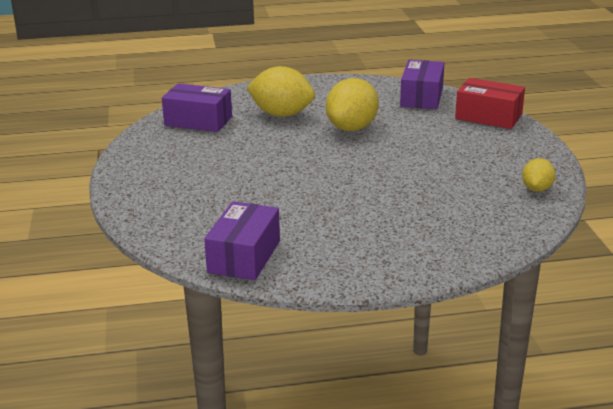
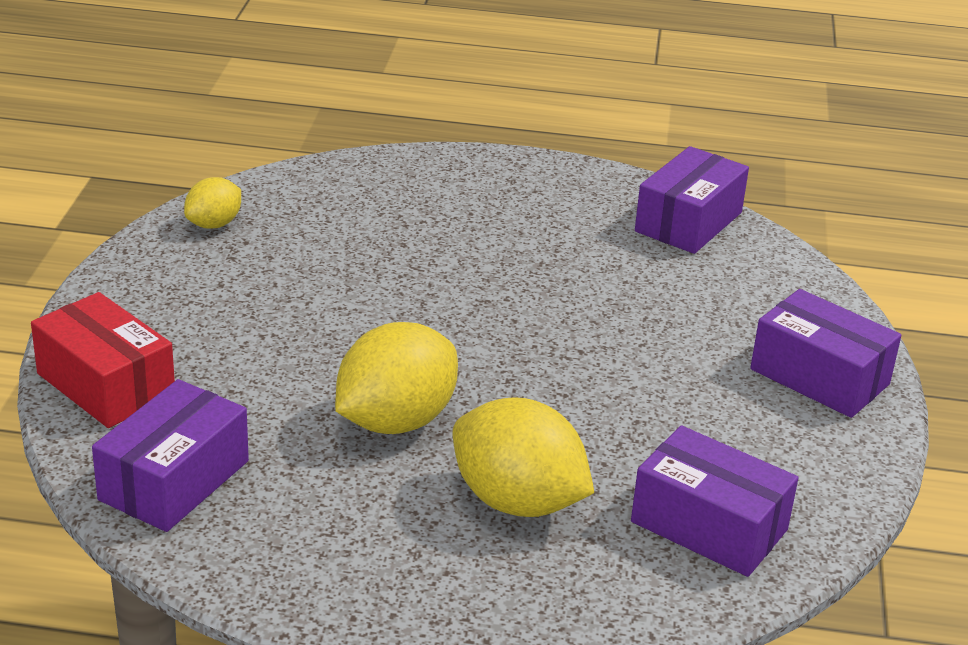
camera: 165 degrees left, 5 degrees up
(148, 182) = (819, 377): none -> purple box

